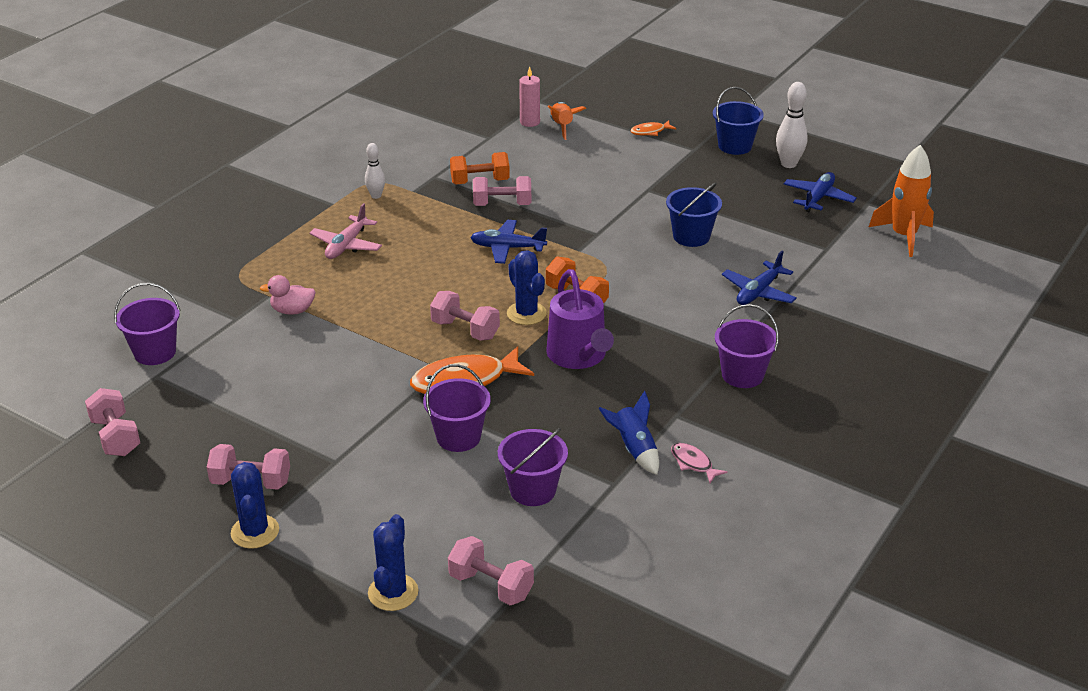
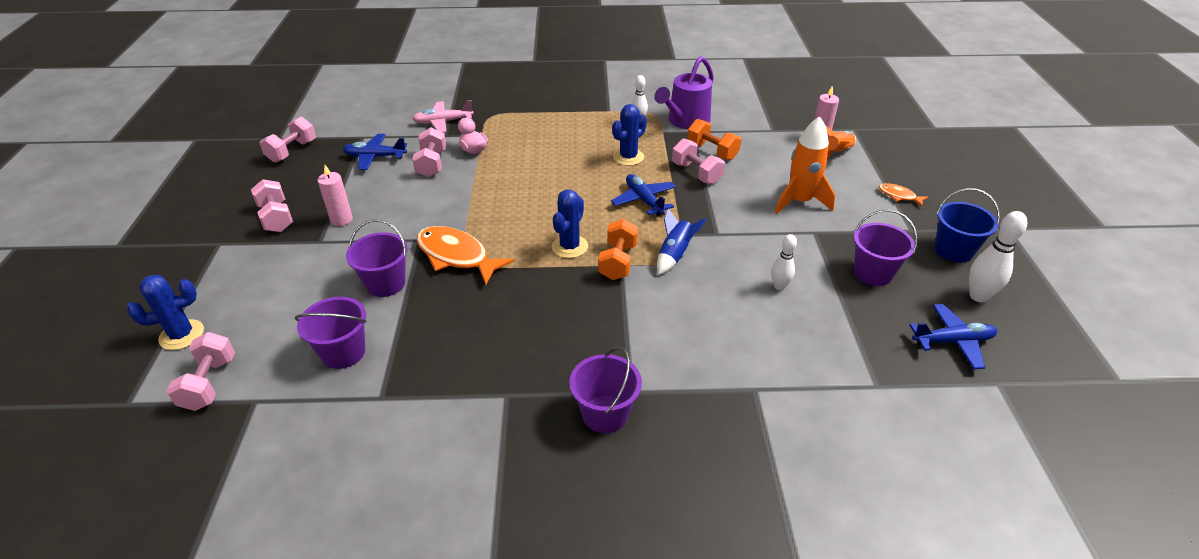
camera: 55 degrees right, 5 degrees up
(155, 352) = (386, 125): purple bucket -> purple bucket (873, 273)
(255, 532) = (224, 243): blue cactus -> blue cactus (628, 157)
(313, 436) = (341, 219): none -> pink candle
(346, 245) = (568, 136): pink plane -> pink plane (443, 122)
(465, 330) = (520, 227): pink dumbbell -> pink dumbbell (432, 164)
(578, 356) = (540, 298): purple watering can -> purple watering can (685, 121)
(634, 449) = (437, 389): blue rocket -> blue rocket (675, 255)
(691, 236) = (779, 286): blue bucket -> white bowling pin
(693, 463) = (443, 438): pink fish -> none
(758, 292) = (746, 367): blue plane -> blue plane (375, 157)
(903, 236) = (979, 439): orange rocket -> orange rocket (799, 201)

